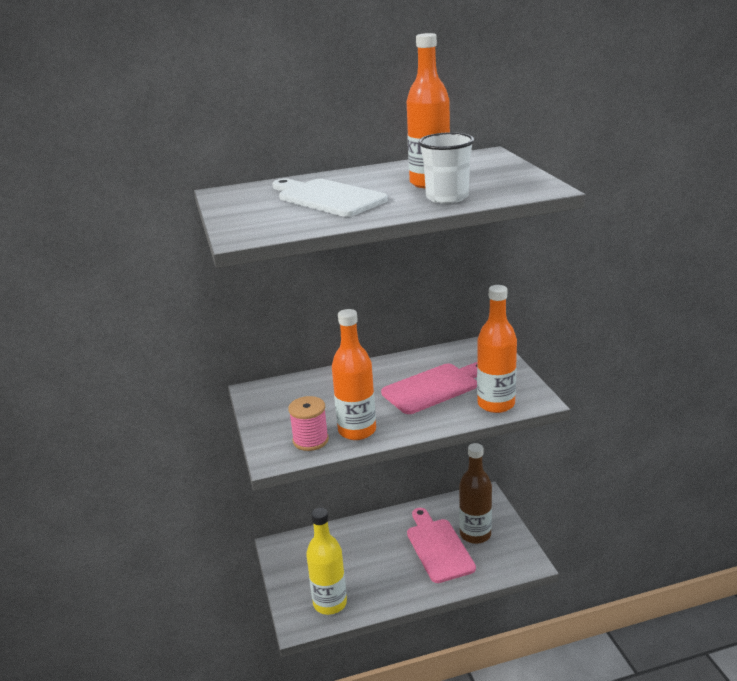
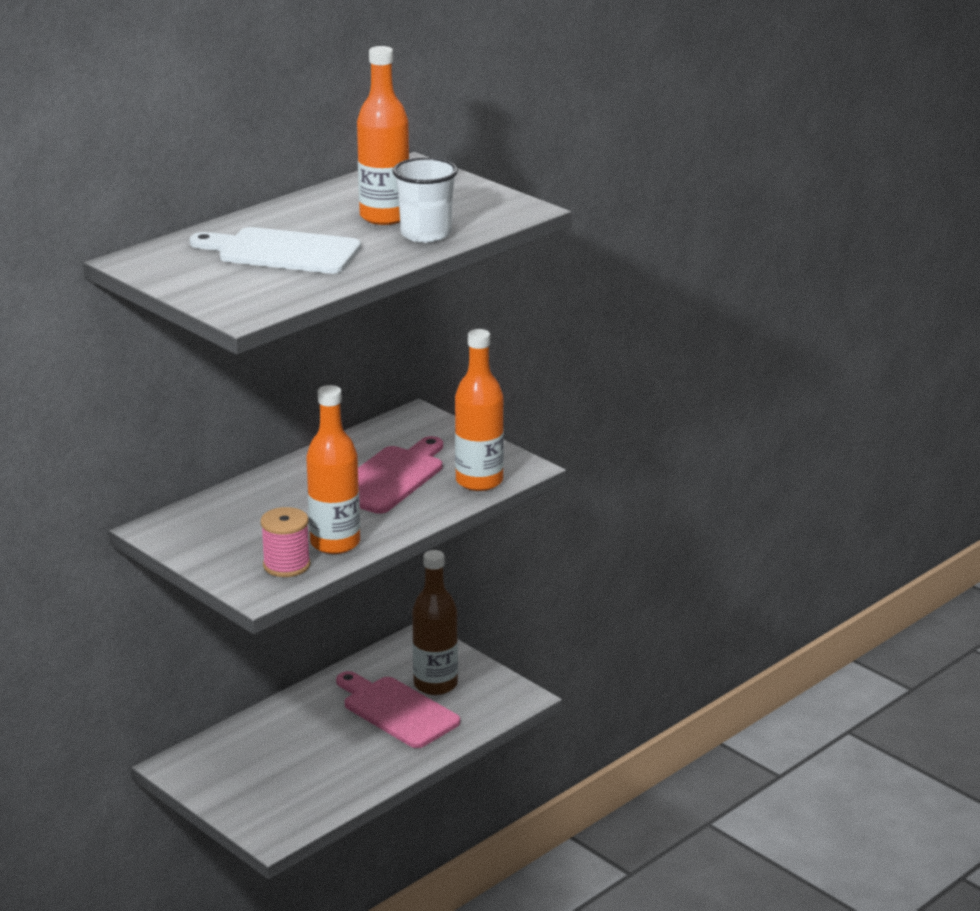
camera: 30 degrees left, 0 degrees up
(330, 603) = (297, 805): yellow bottle -> none

